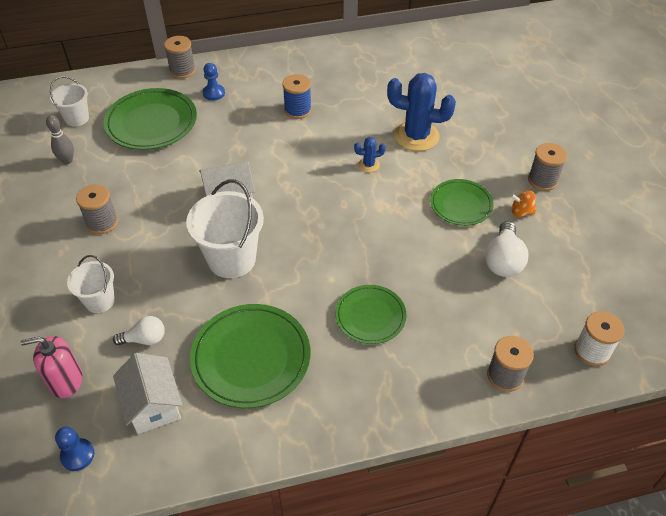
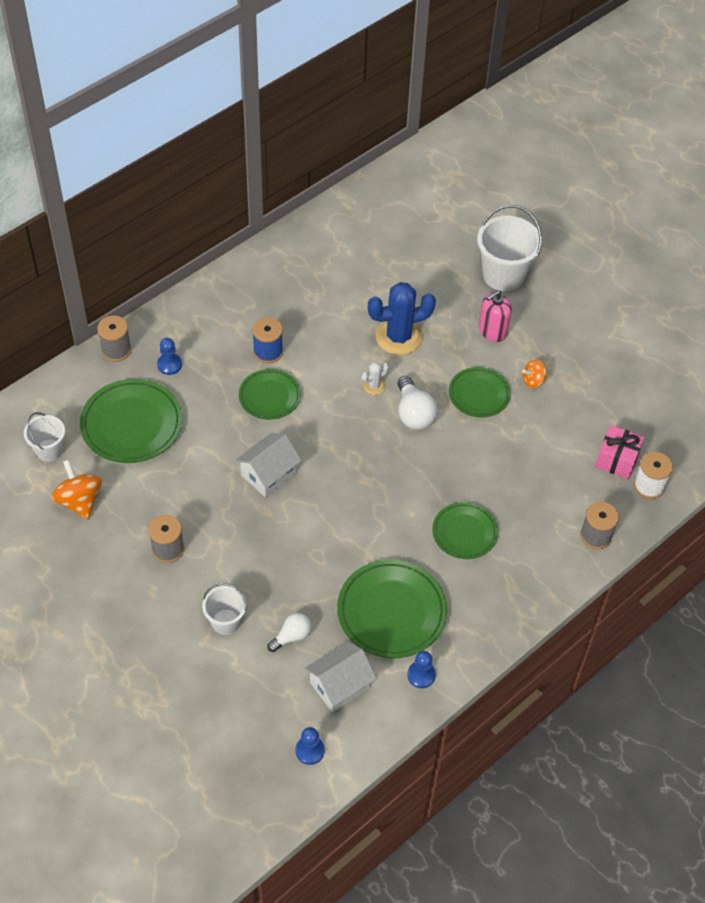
camera: 30 degrees left, 5 degrees up
(66, 381) = (252, 701): pink soap dispenser -> pink soap dispenser (492, 331)
(67, 161) = (79, 501): grey bowling pin -> orange spinning top
(153, 405) = (340, 685): white house -> white house turned 75 degrees counterclockwise
(231, 259) = (314, 532): white bucket -> white bucket (503, 275)
(236, 433) = (421, 675): none -> blue pawn
(274, 141) = (269, 396): none -> green plate
(369, 165) = (374, 386): blue cactus -> white cactus
(503, 260) = (542, 435): white light bulb -> white light bulb (413, 413)
(542, 180) = (534, 340): grey spool -> none
(569, 312) = (617, 460): none -> pink gift

